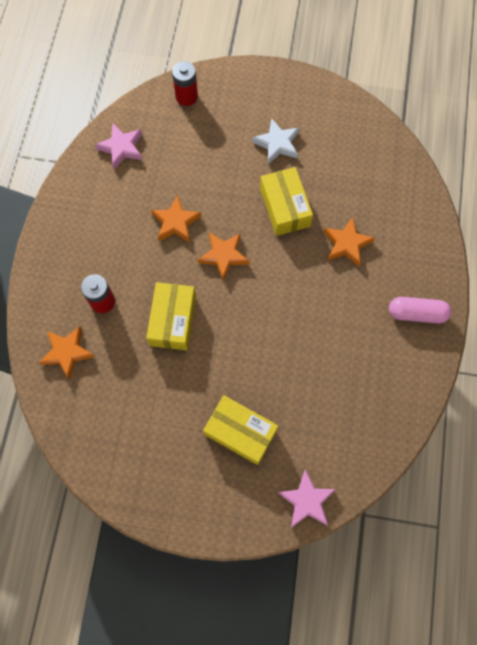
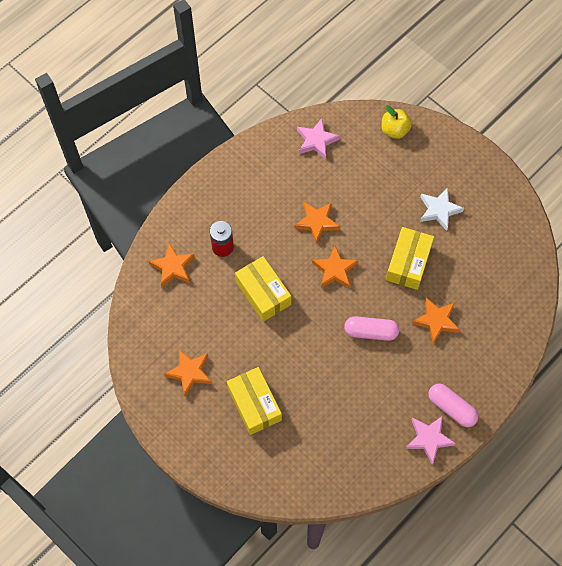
camera: 35 degrees right, 5 degrees down
(157, 444) = (190, 373): none -> orange star
(173, 320) = (263, 293): yellow box -> yellow box turned 75 degrees counterclockwise
(186, 96) = (394, 130): red battery -> yellow apple
(297, 292) = (371, 332): none -> pink capsule
(306, 500) = (266, 483): pink star -> pink star (428, 439)

